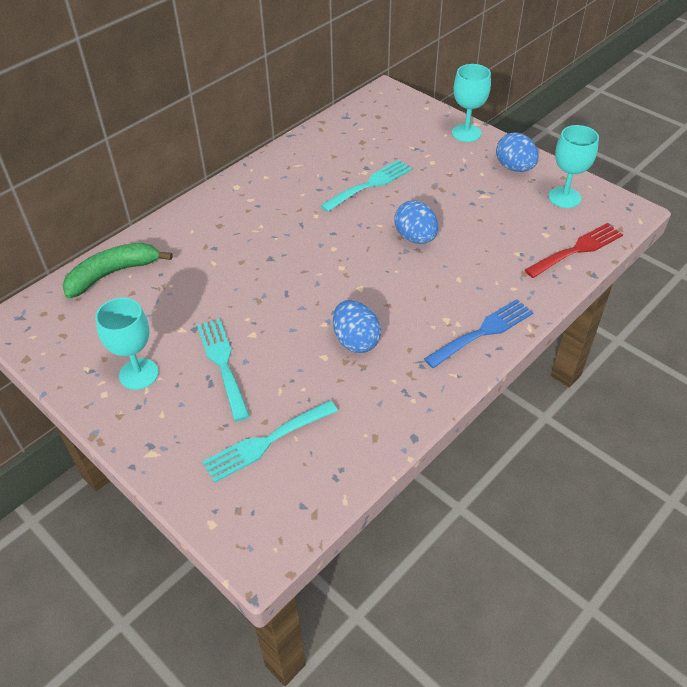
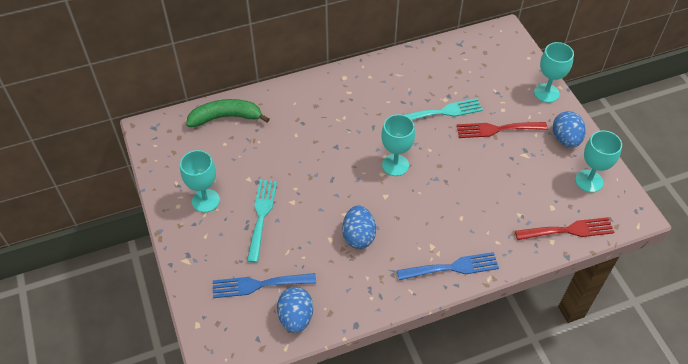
camera: 25 degrees right, 5 degrees up
(266, 442) = (258, 285): turquoise fork -> blue fork
(351, 253) = (395, 165): none -> turquoise goblet
(415, 238) = (450, 171): blue egg -> blue egg (296, 317)
(439, 182) = (497, 129): none -> red fork

